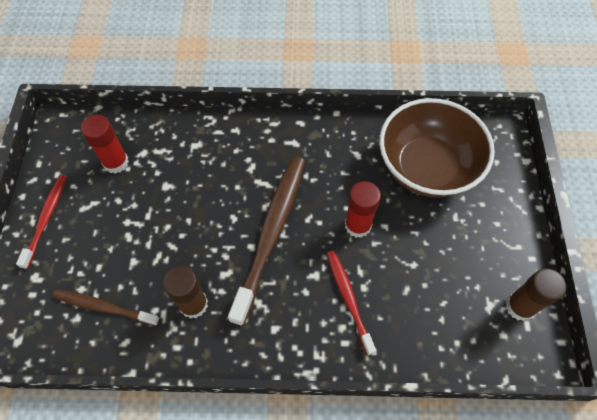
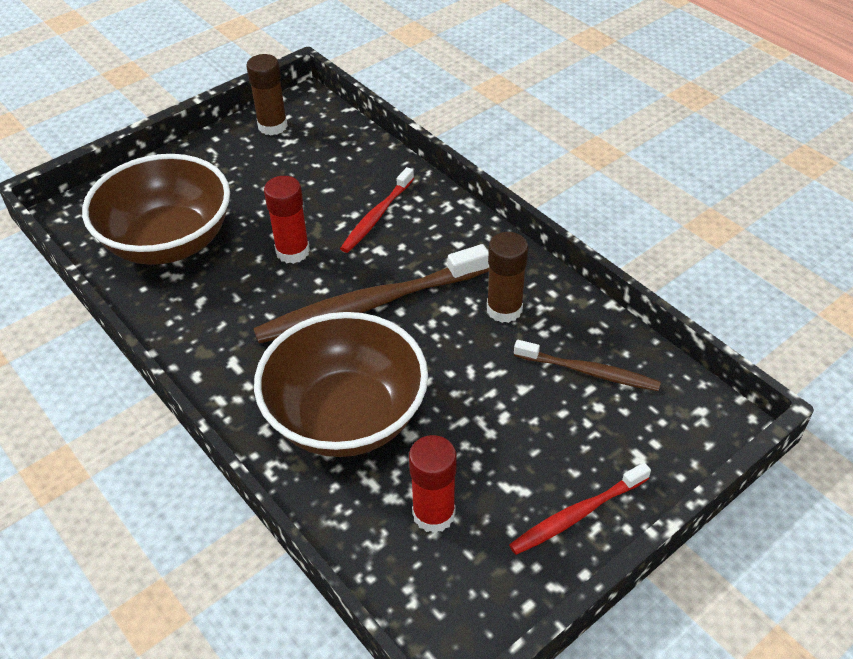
camera: 130 degrees left, 15 degrees down
(103, 307) = (589, 372): brown toothbrush -> brown toothbrush turned 45 degrees counterclockwise
(206, 167) = (346, 417): none -> brown bowl

